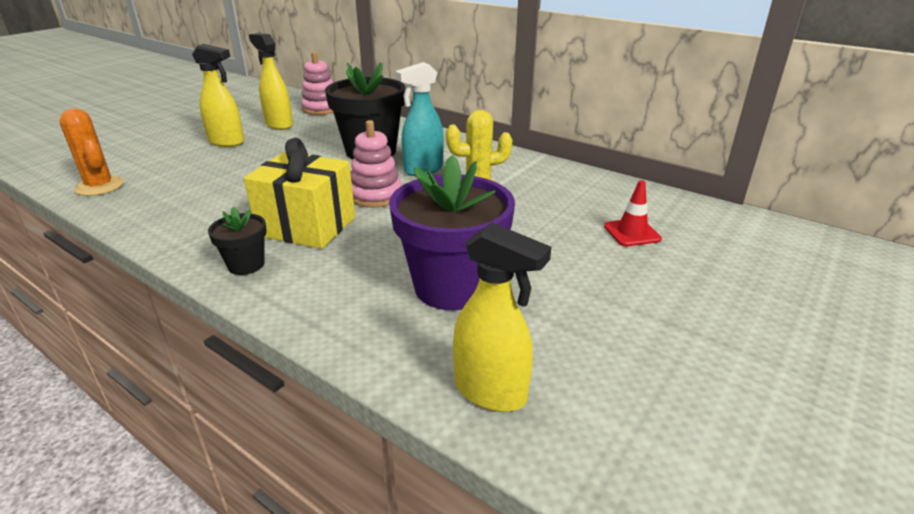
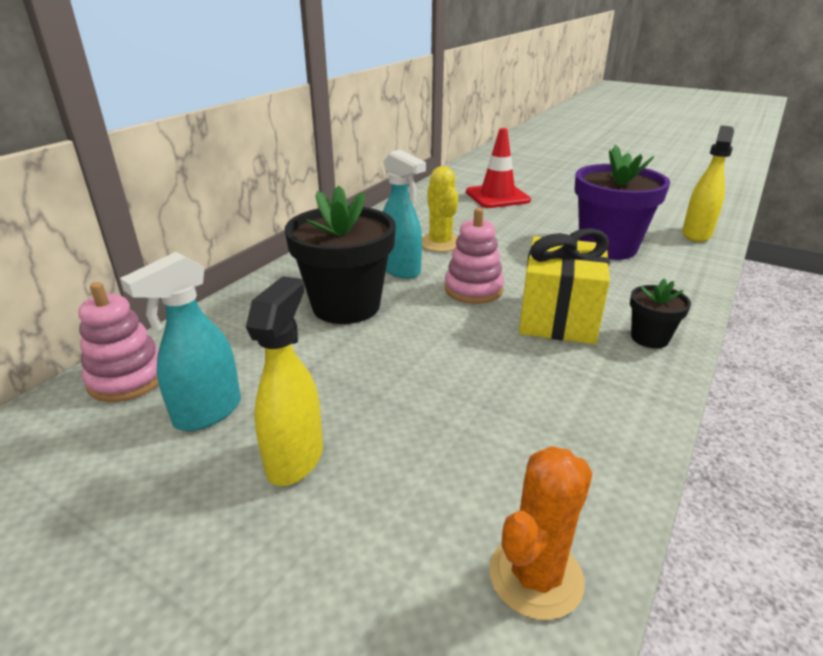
camera: 95 degrees left, 0 degrees up
(279, 125) = (207, 413): yellow spray bottle -> turquoise spray bottle
(632, 233) = (497, 196): red traffic cone -> red traffic cone, size x1.66

